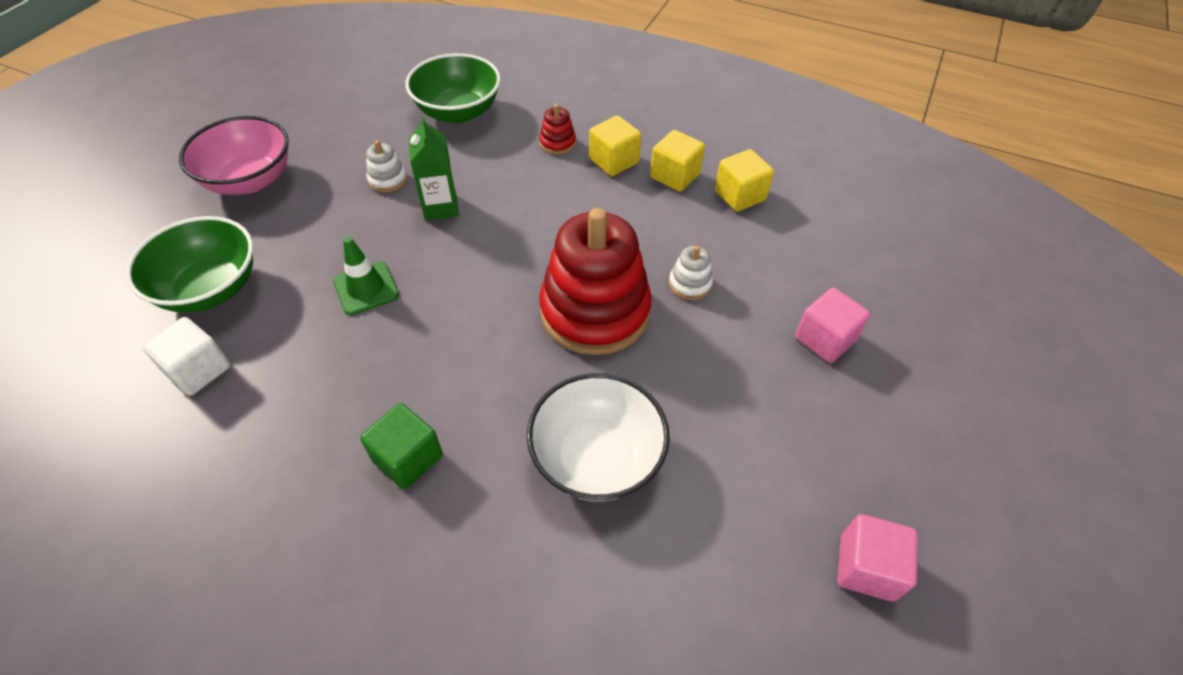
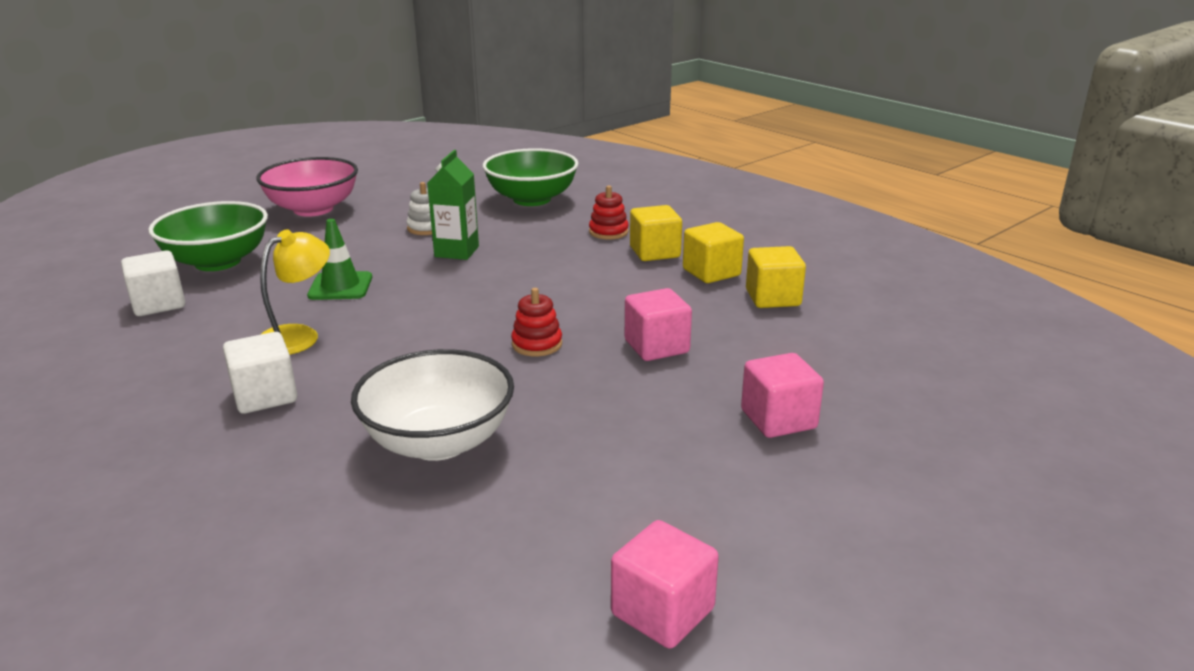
camera: 25 degrees right, 25 degrees down
(377, 369) = (298, 336): none -> yellow lamp
(408, 458) = (265, 396): green cube -> white cube
(595, 311) = (537, 344): red stacking toy -> red stacking toy, size x0.41
(690, 284) = (656, 347): white stacking toy -> pink cube

